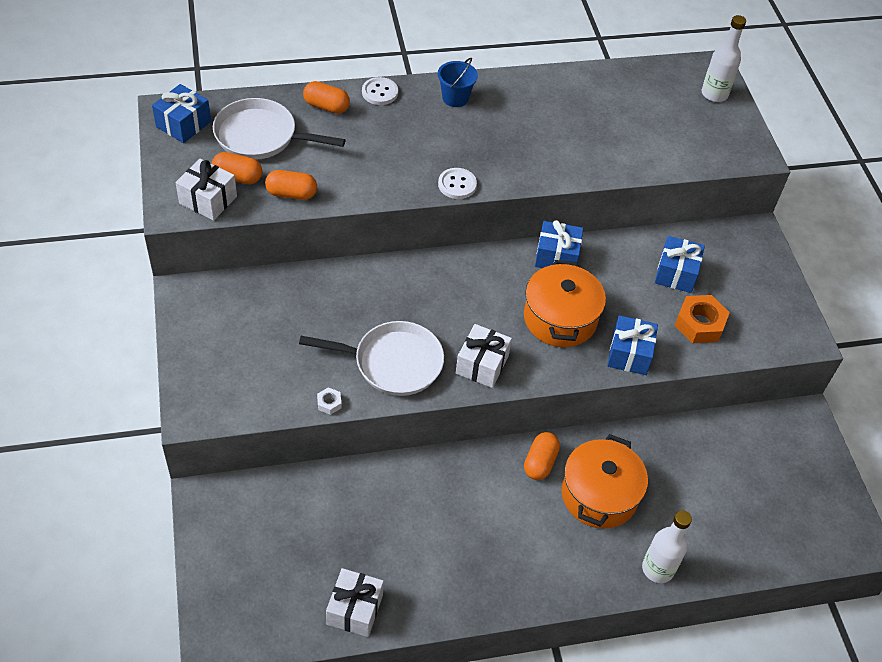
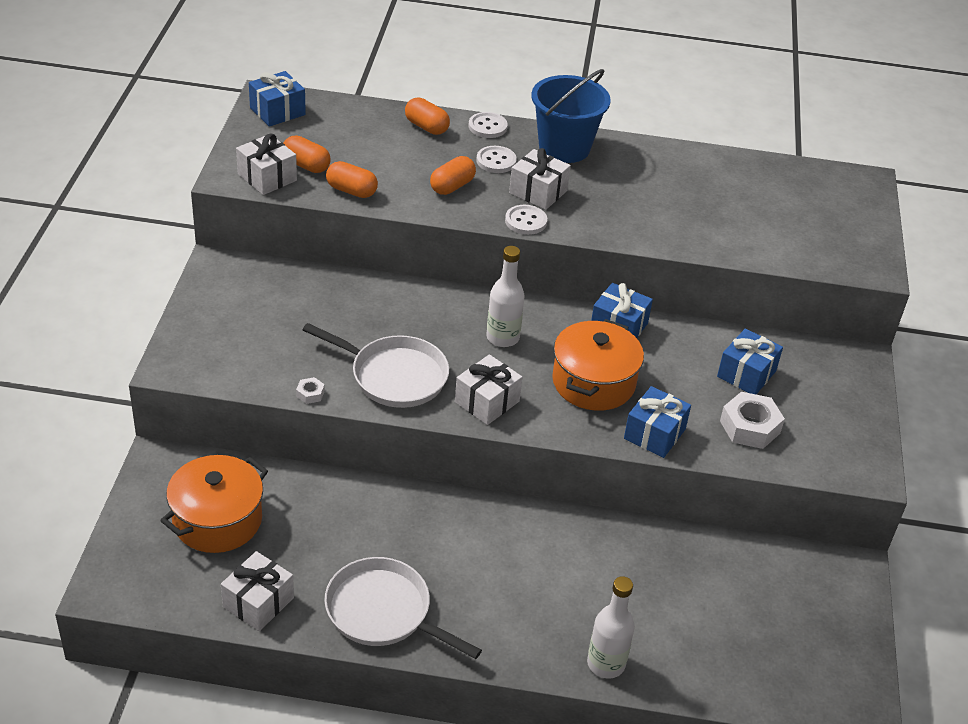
camera: 20 degrees right, 10 degrees down
(260, 136) = (347, 137): white pan -> white pan (383, 612)
(403, 127) = (496, 161): none -> white button
(454, 151) = (538, 192): none -> white gift
(455, 98) = (564, 148): blue bucket -> blue bucket, size x1.79
(540, 462) = (523, 526): orange capsule -> orange capsule (452, 186)
(599, 495) = (573, 575): orange pot -> orange pot (217, 520)
(699, 324) = (749, 427): orange nut -> white nut
(714, 94) = (856, 205): white bottle -> white bottle (502, 337)

